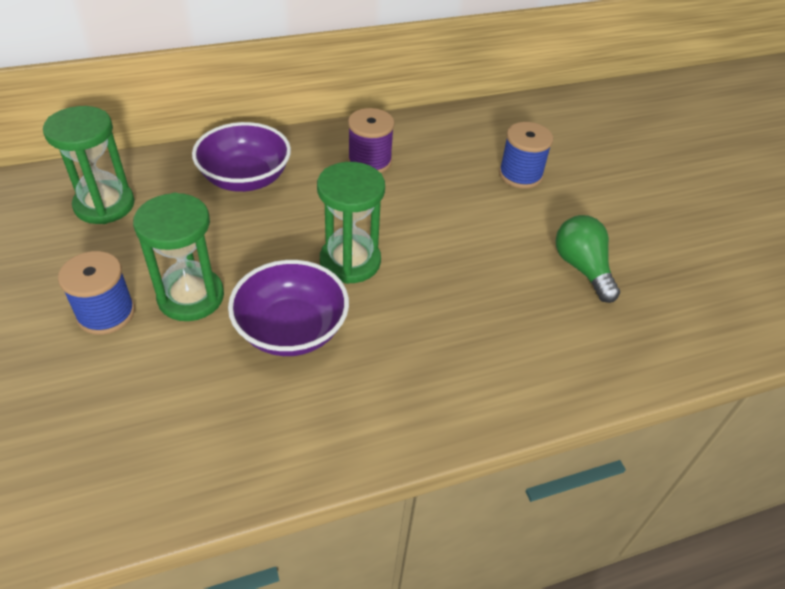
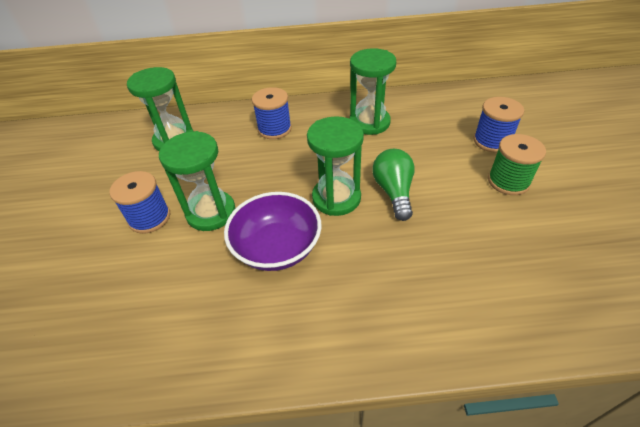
camera: 20 degrees right, 0 degrees up
(245, 178) = (274, 129): purple bowl -> blue spool
(369, 161) = (369, 122): purple spool -> green hourglass
(545, 222) = (508, 181): none -> green spool
(582, 268) = (537, 225): green light bulb -> green light bulb (394, 192)

